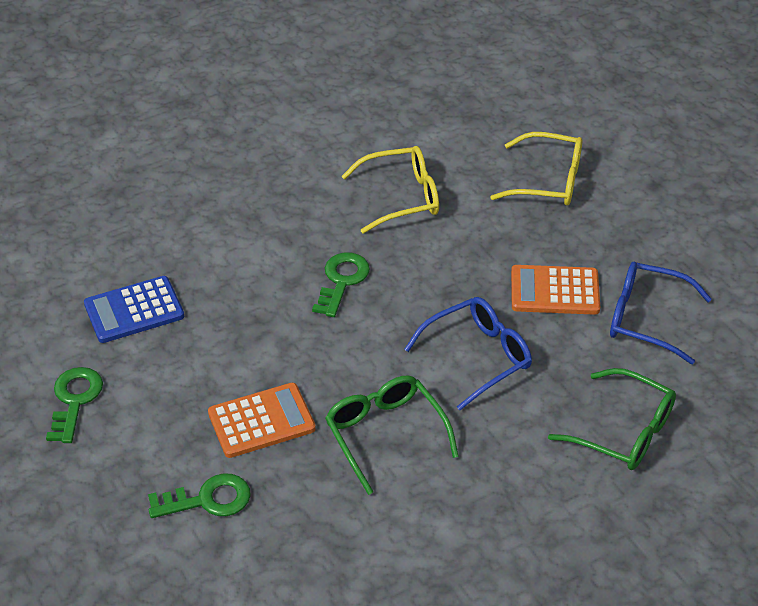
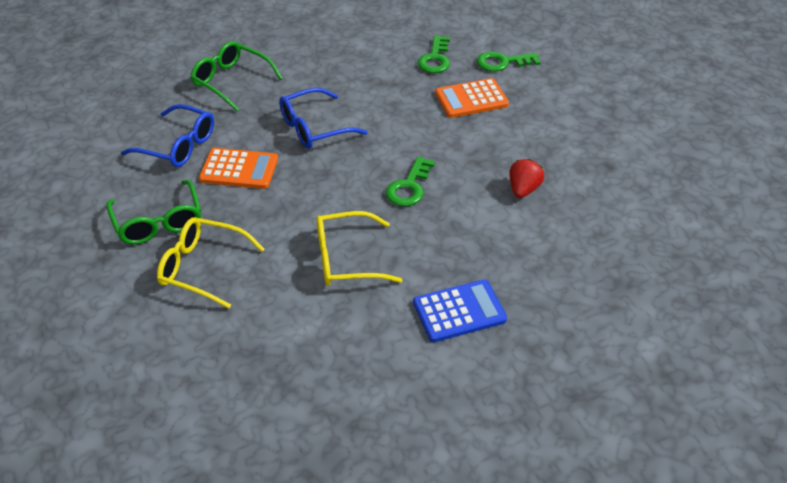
camera: 175 degrees left, 0 degrees up
(74, 400) = (604, 117): green key -> green key (435, 59)
(134, 310) = (576, 174): blue calculator -> blue calculator (459, 311)
(204, 285) = (523, 190): none -> red strawberry
(385, 434) = (388, 88): green glasses -> green glasses (158, 222)

